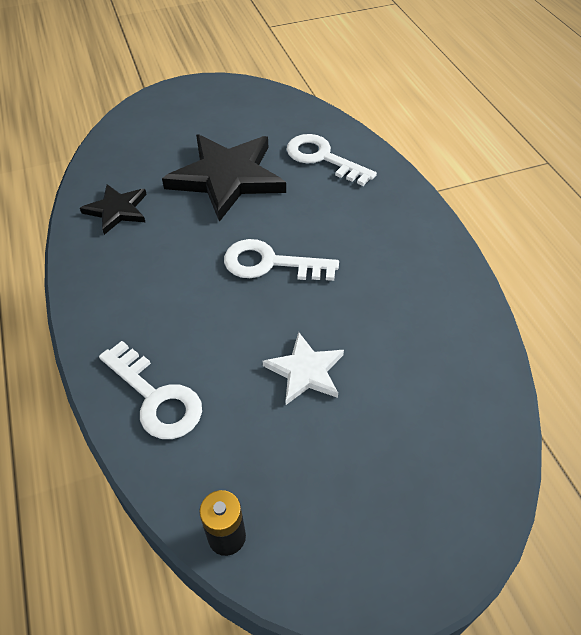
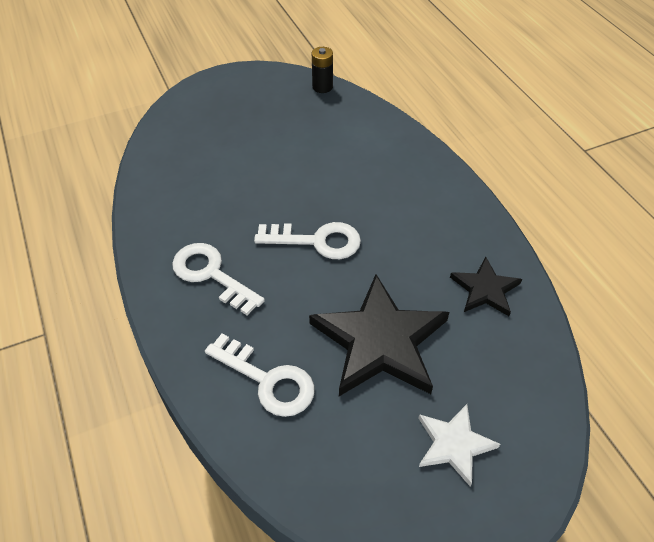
camera: 175 degrees right, 0 degrees up
(156, 397) = (384, 142): white key -> white key (211, 275)
(305, 371) = (282, 162): white star -> white star (454, 444)

